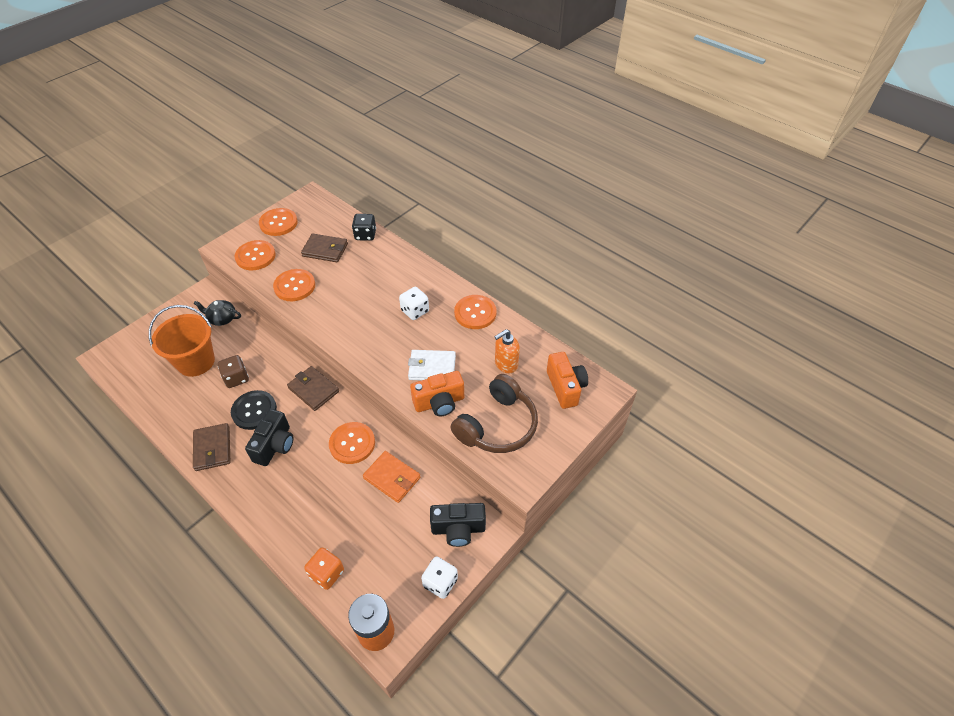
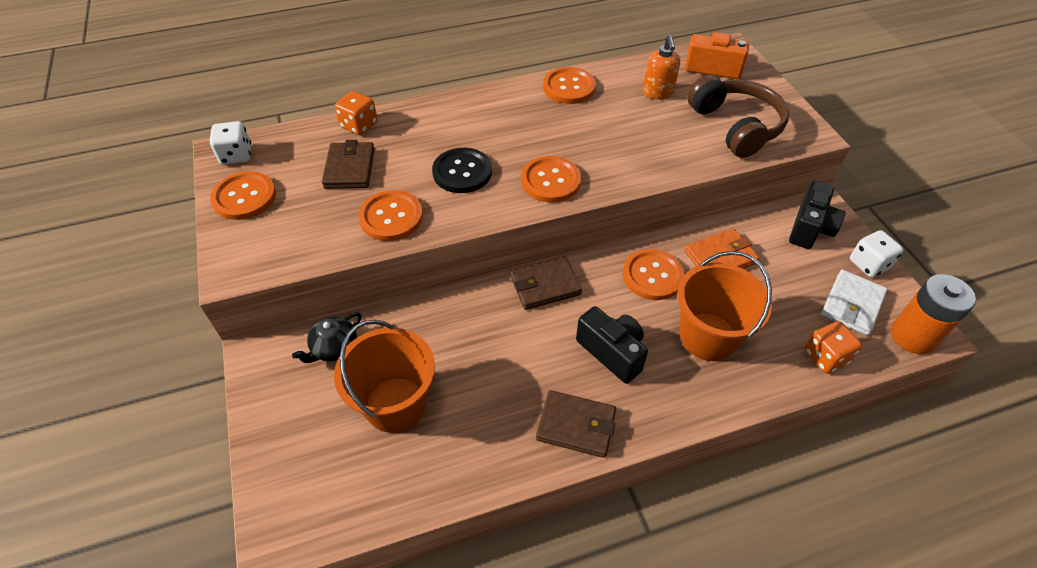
camera: 60 degrees left, 0 degrees up
(236, 378) = (466, 362): brown dice -> none
(254, 411) = (539, 358): black button -> black button (462, 172)
(255, 256) = (290, 240): orange button -> orange button (550, 181)
(312, 494) = (708, 336): none -> orange bucket
(325, 250) = (349, 168): brown wallet -> brown wallet turned 45 degrees counterclockwise
(365, 235) = (359, 125): black dice -> orange dice
(415, 311) = (529, 128): white dice -> white dice (236, 155)
(432, 367) = (626, 144): white wallet -> white wallet (852, 304)
(439, 403) = (681, 155): orange camera -> none

